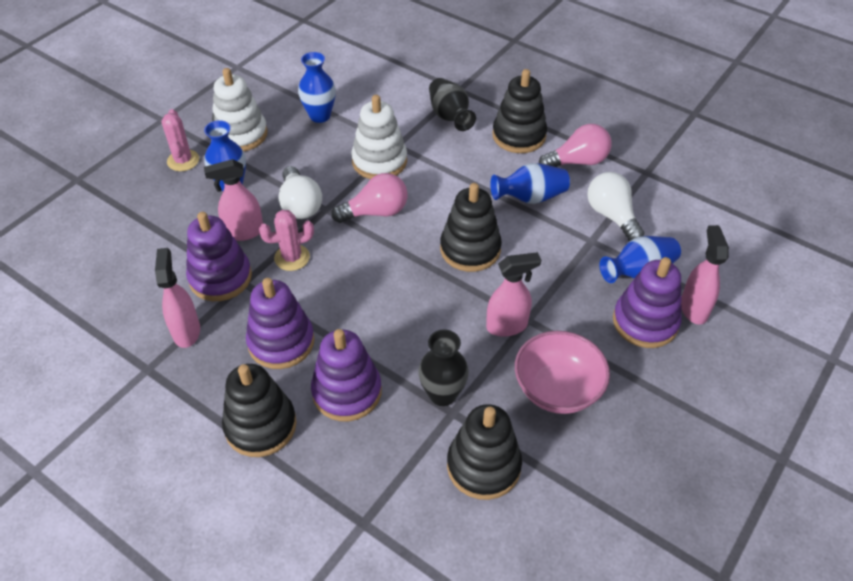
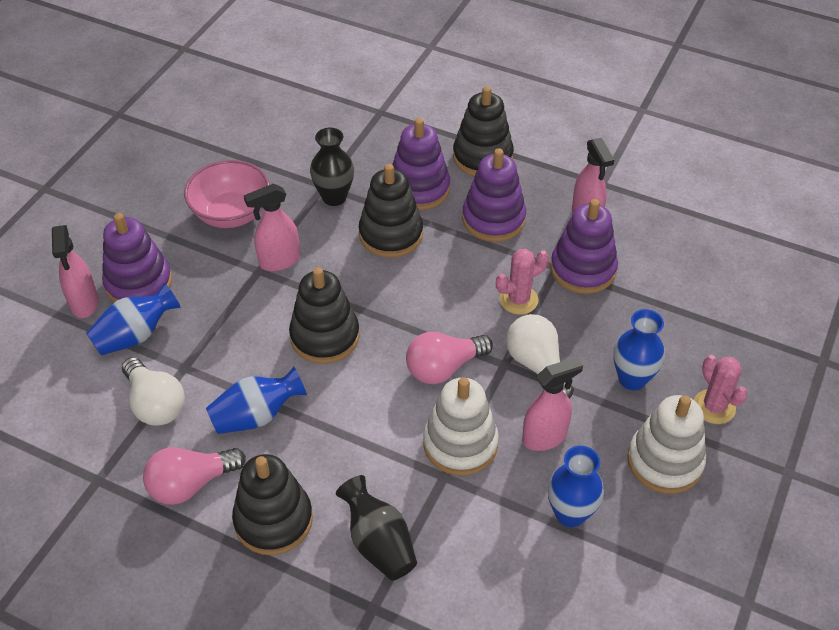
camera: 170 degrees right, 0 degrees up
(244, 232) = (585, 321): pink spray bottle -> pink spray bottle (545, 437)
(483, 466) = (293, 154): black stacking toy -> black stacking toy (391, 234)

